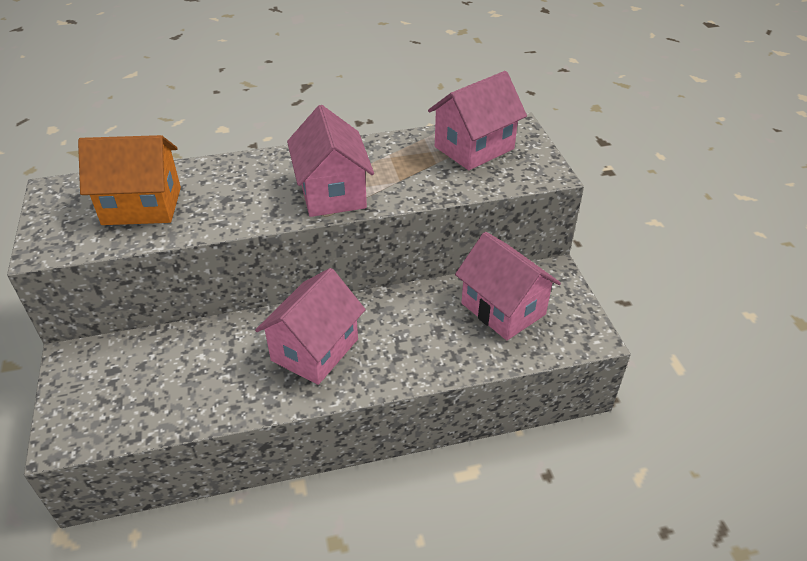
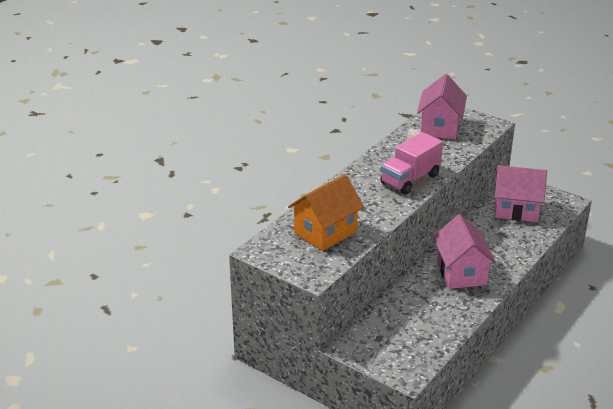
camera: 40 degrees left, 10 degrees down
(332, 193) = (410, 179): pink house -> pink truck

